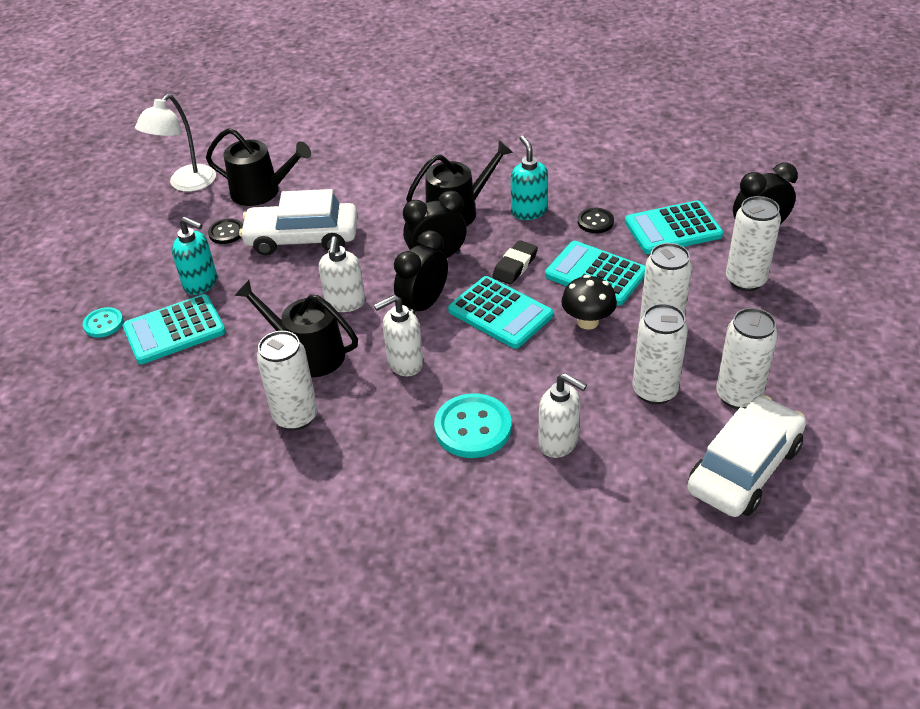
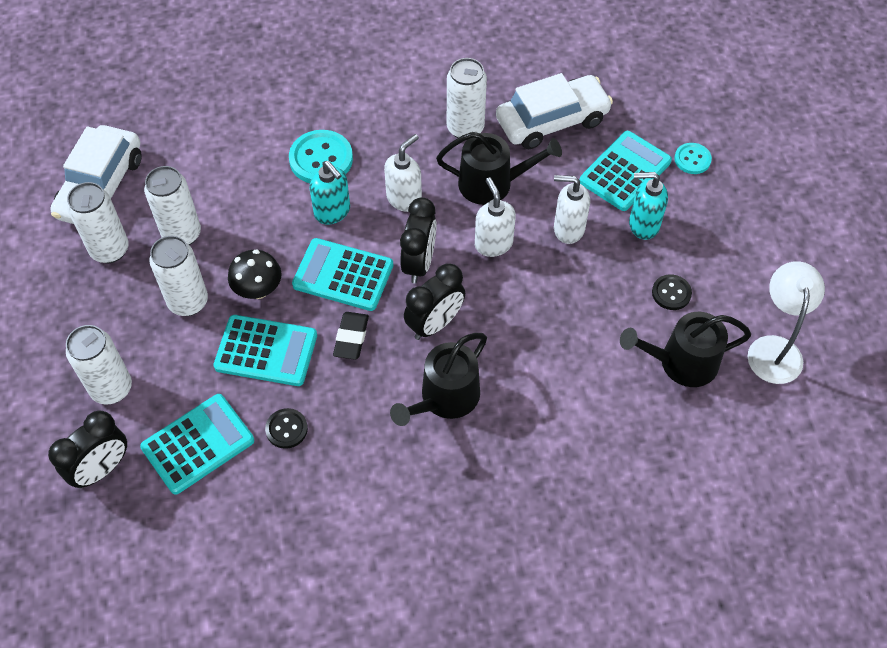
camera: 155 degrees right, 15 degrees up
(302, 238) = (587, 309): white car -> white car (552, 121)
(529, 211) = (366, 423): turquoise soap dispenser -> turquoise soap dispenser (332, 212)
(559, 442) = (249, 167): white soap dispenser -> white soap dispenser (568, 229)

